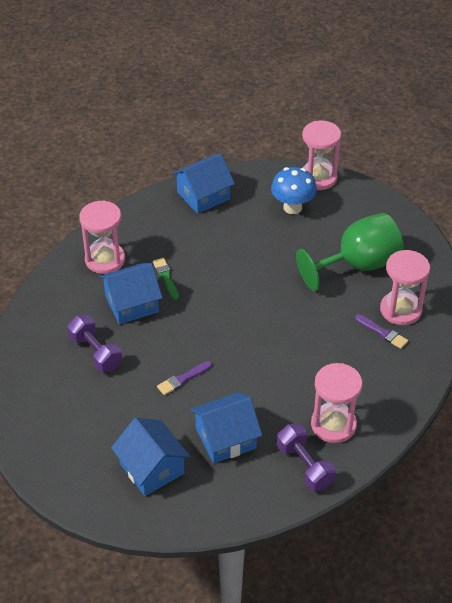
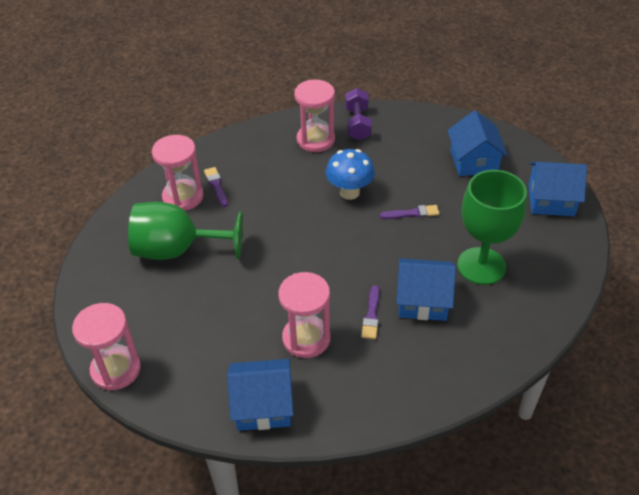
camera: 150 degrees left, 0 degrees up
(96, 352) = (481, 266): purple dumbbell -> green goblet
(105, 260) = (427, 365): pink hourglass -> pink hourglass (306, 338)
(166, 277) = (371, 315): green brush -> purple brush
(226, 438) = (404, 160): blue house -> blue house (551, 200)
(292, 207) = (179, 342): blue mushroom -> blue mushroom (349, 192)

